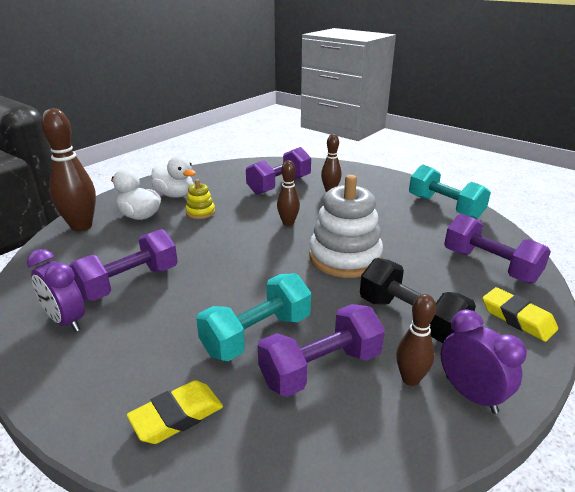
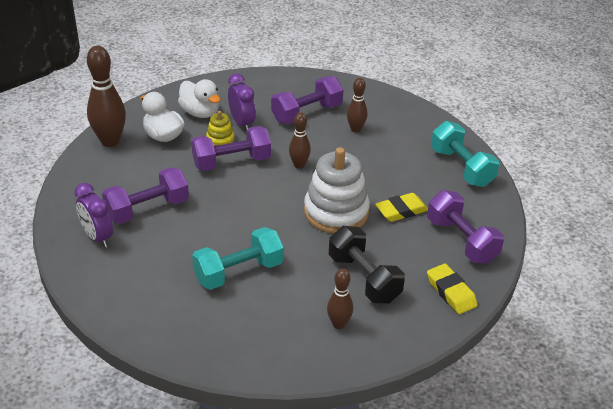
camera: 10 degrees right, 10 degrees up
(177, 416) = (169, 321): yellow eraser -> yellow eraser (401, 211)
(321, 368) = (277, 305): purple dumbbell -> purple dumbbell (231, 162)
(470, 394) = (376, 342): purple clock -> purple clock (242, 123)

